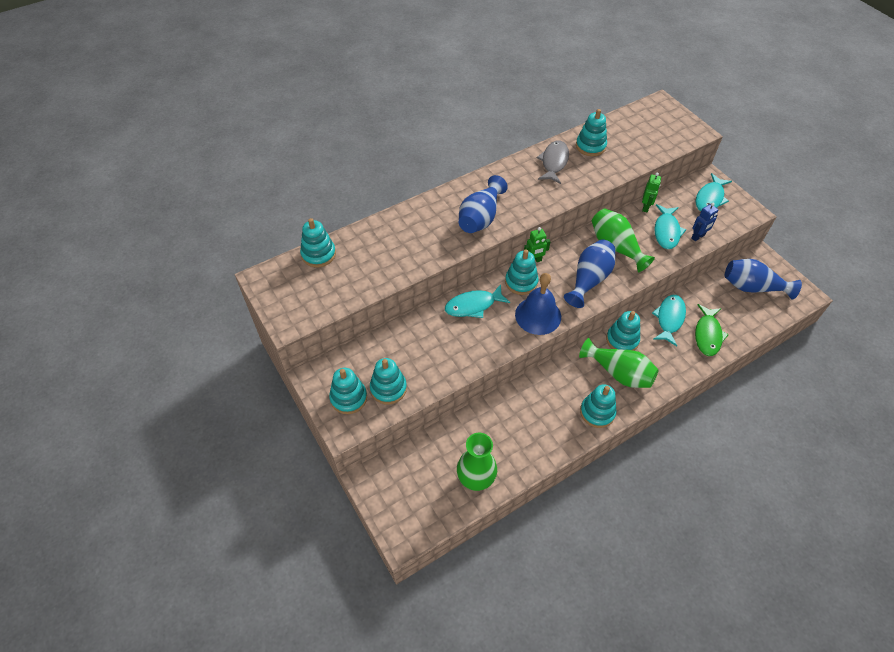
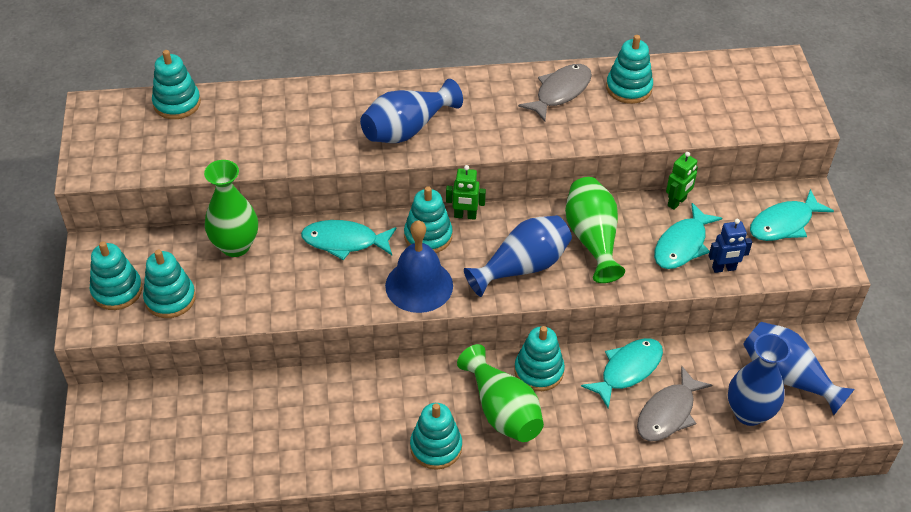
camera: 25 degrees right, 5 degrees down
(475, 479) = (222, 459): green vase -> green vase (235, 246)
(707, 335) = (668, 413): green fish -> grey fish
(748, 316) = (749, 413): none -> blue vase

